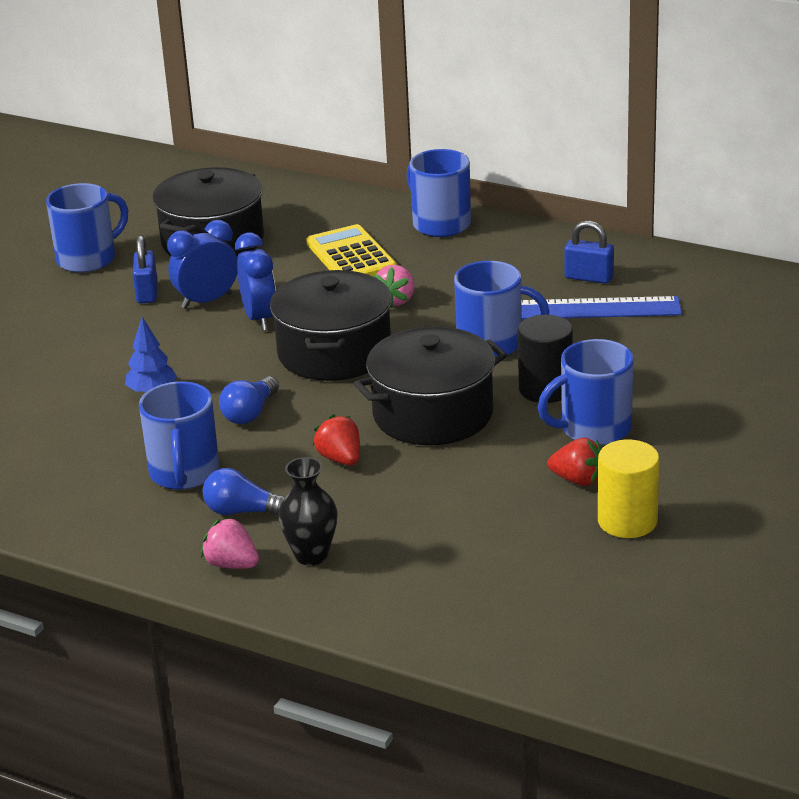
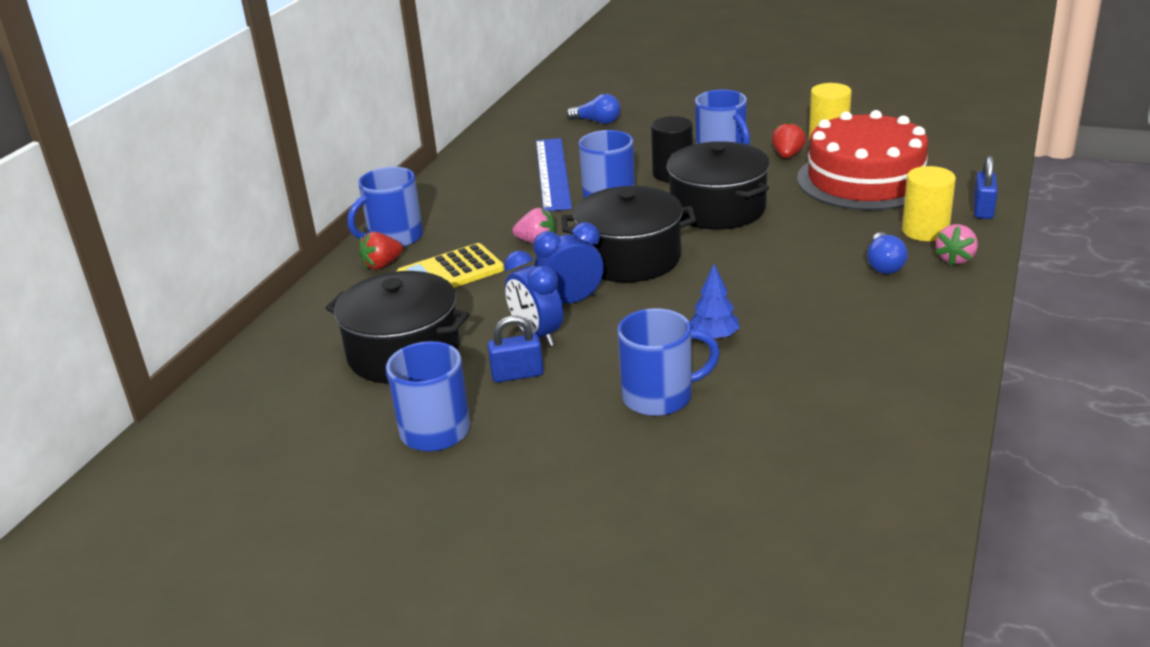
camera: 95 degrees left, 0 degrees up
(184, 473) = (842, 298): blue mug -> blue mug (660, 397)
(250, 413) = (738, 283): blue light bulb -> blue light bulb (597, 121)
(311, 555) = (925, 231): black vase -> yellow cylinder
(340, 459) = (794, 236): red strawberry -> red strawberry (382, 265)
(477, 533) = (865, 179): none -> red cake
(589, 277) = (502, 172): blue padlock -> blue padlock (983, 210)

